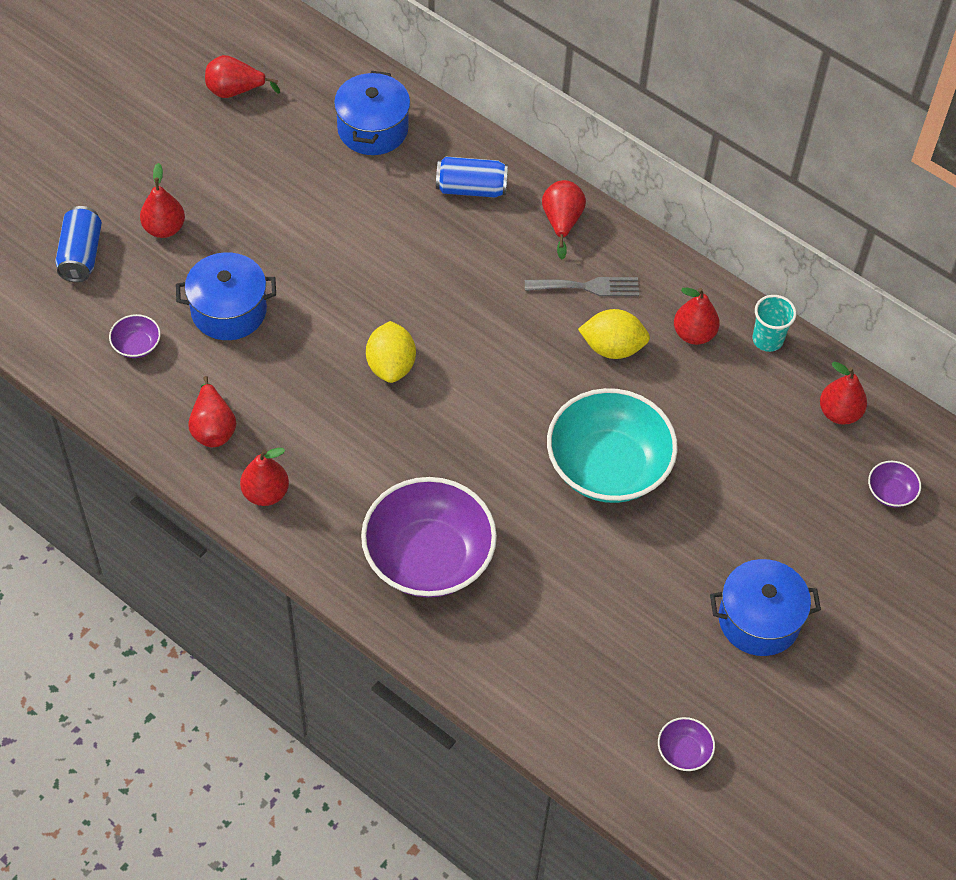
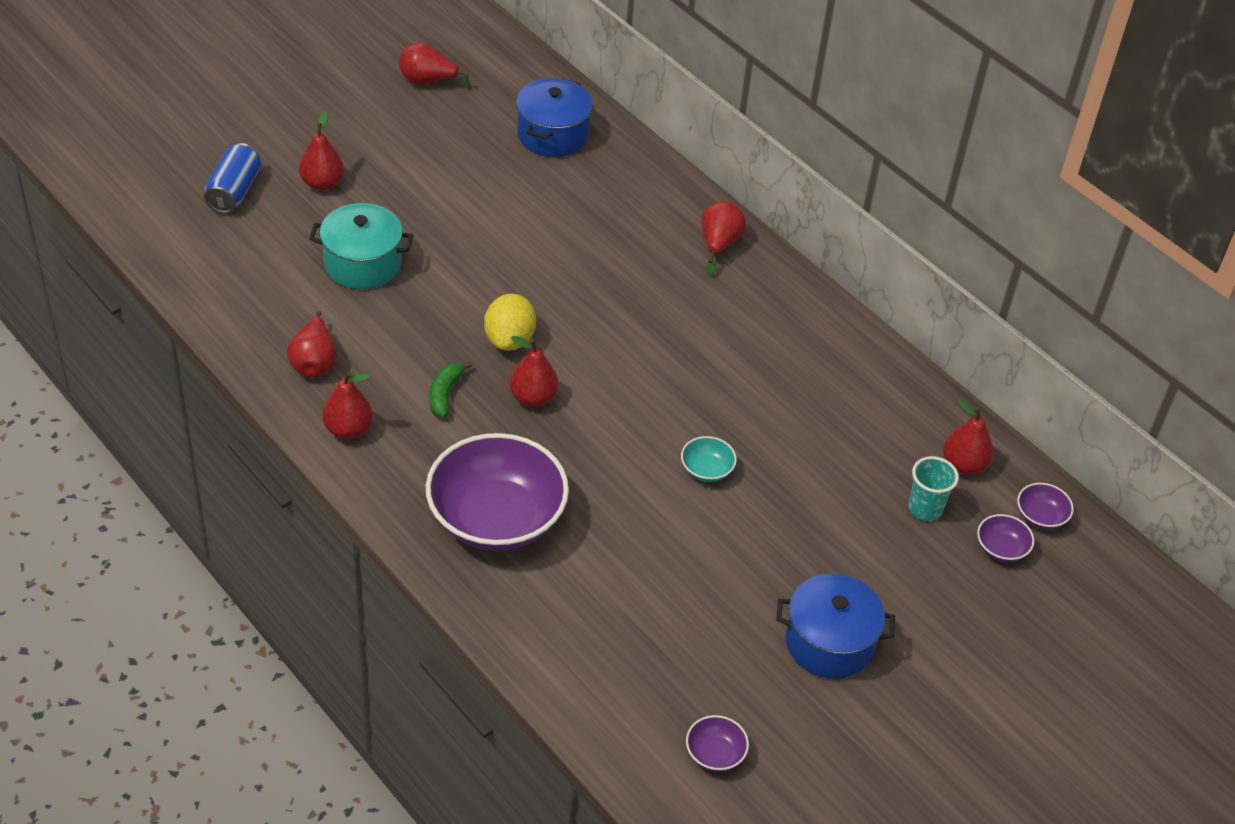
camera: 10 degrees right, 10 degrees down
(137, 345) = (262, 277): purple bowl -> purple bowl (1040, 516)
(229, 310) = (362, 263): blue pot -> turquoise pot
(346, 437) = (445, 394): none -> green banana
(471, 188) = (636, 201): blue can -> none
(587, 287) = (729, 305): grey fork -> none
(608, 466) = (706, 470): turquoise bowl -> turquoise bowl, size x0.41
(612, 348) = (740, 364): yellow lemon -> none
(694, 334) = (828, 366): red pear -> red pear (533, 397)
(767, 340) = (904, 385): turquoise cup -> turquoise cup (925, 509)

